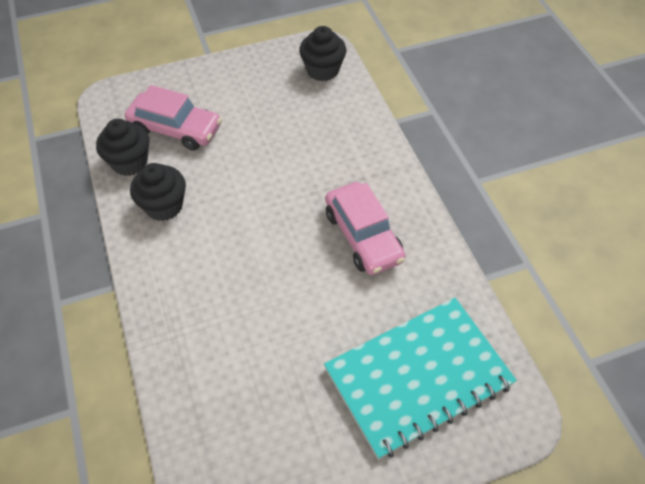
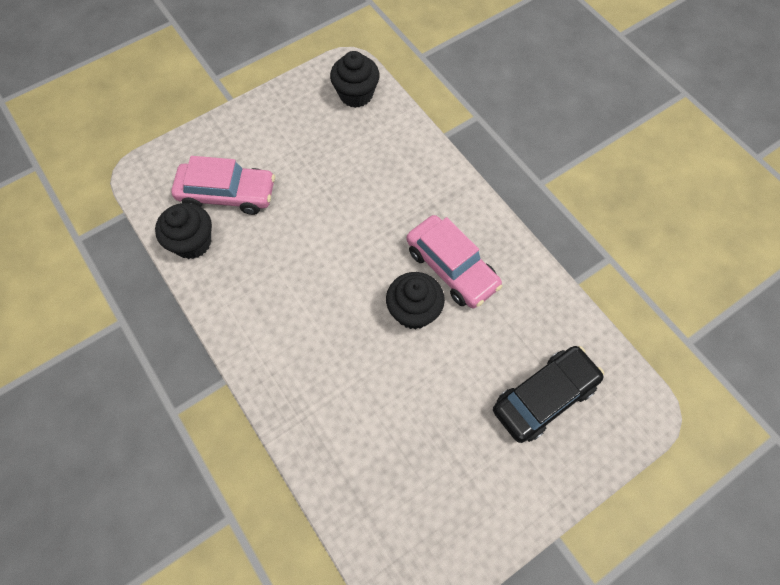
camera: 15 degrees left, 10 degrees up
(164, 206) = (245, 283): black cupcake -> black cupcake (414, 311)
(418, 377) = (544, 397): turquoise notebook -> black car

